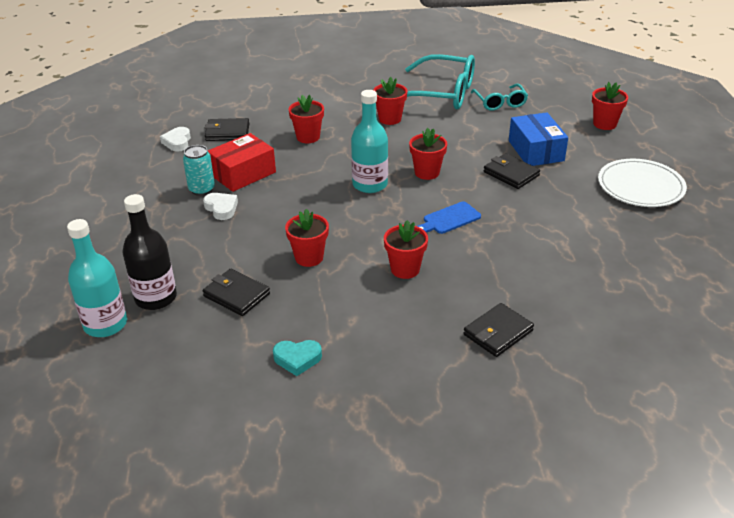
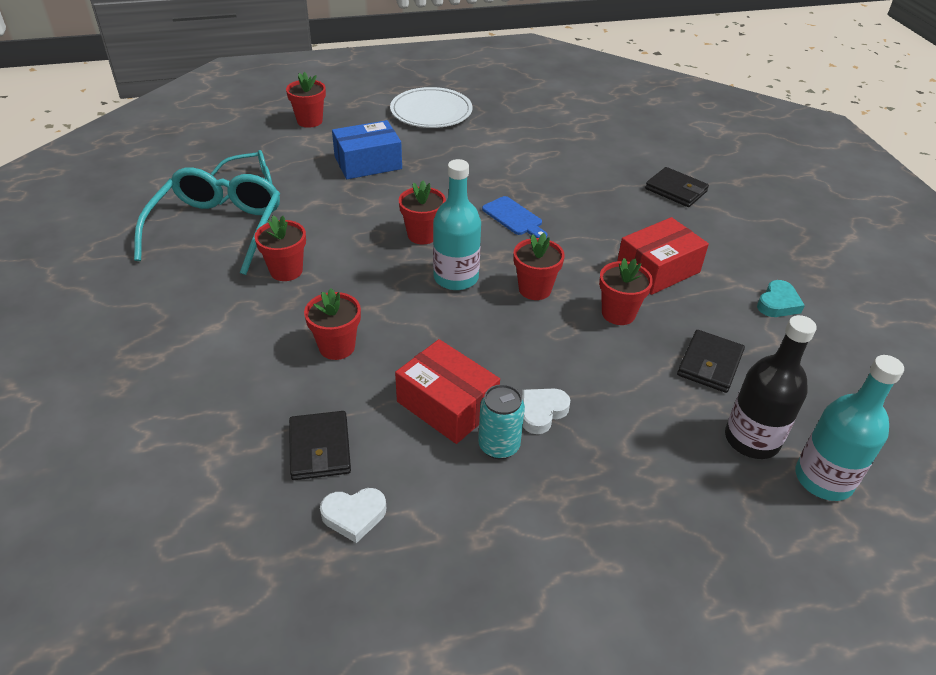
camera: 100 degrees left, 5 degrees up
(297, 359) = (778, 303): turquoise heart -> turquoise heart turned 45 degrees clockwise
(362, 291) = (658, 269): none -> red box
(405, 269) = (611, 243): red flower pot -> red flower pot (535, 289)
(511, 174) = (418, 179): black wallet -> none

